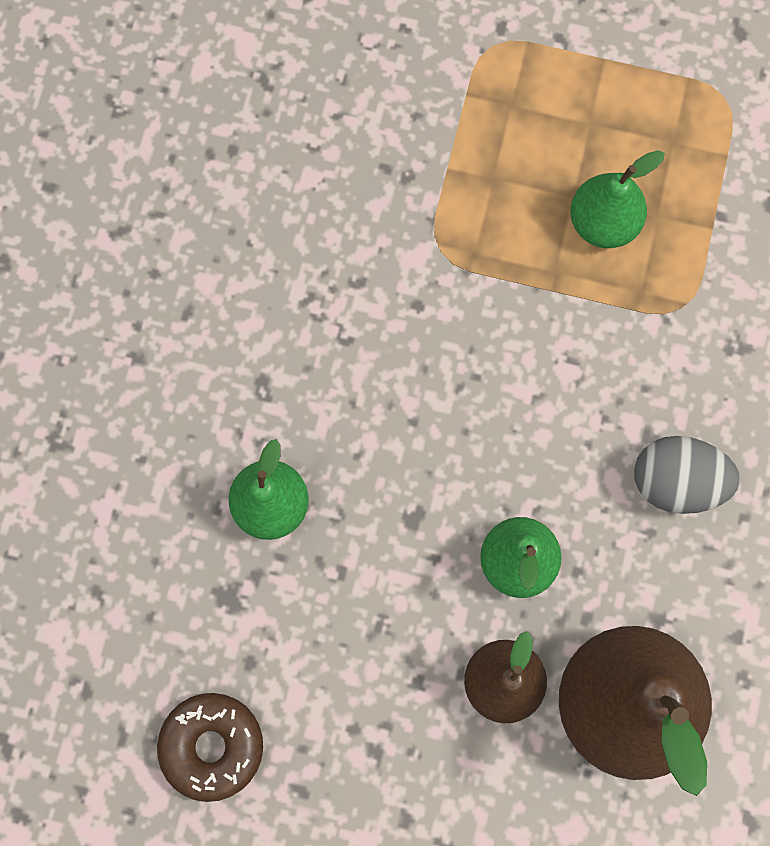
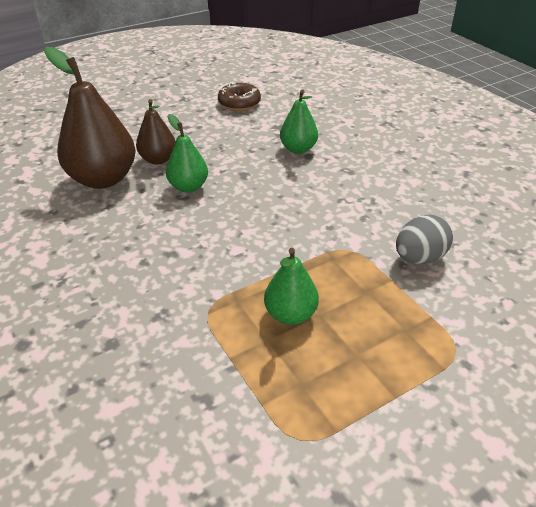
camera: 135 degrees right, 35 degrees down
(676, 482) = (143, 247): grey egg -> grey egg (419, 258)

